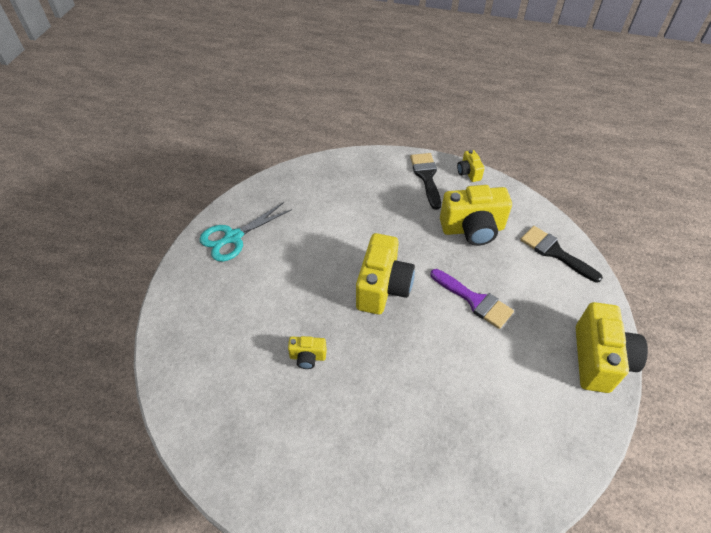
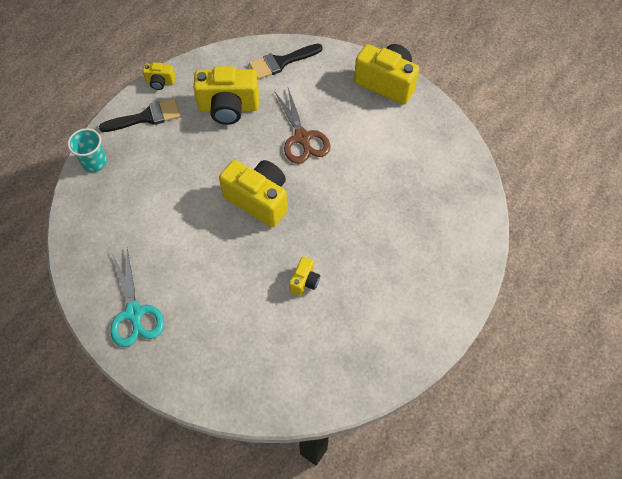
camera: 70 degrees left, 10 degrees up
(363, 162) = (94, 162): none -> turquoise cup
(426, 177) = (146, 117): black brush -> black brush turned 150 degrees clockwise
(472, 229) = (228, 108): yellow camera -> yellow camera turned 75 degrees clockwise
(474, 300) = (302, 138): purple brush -> brown scissors

